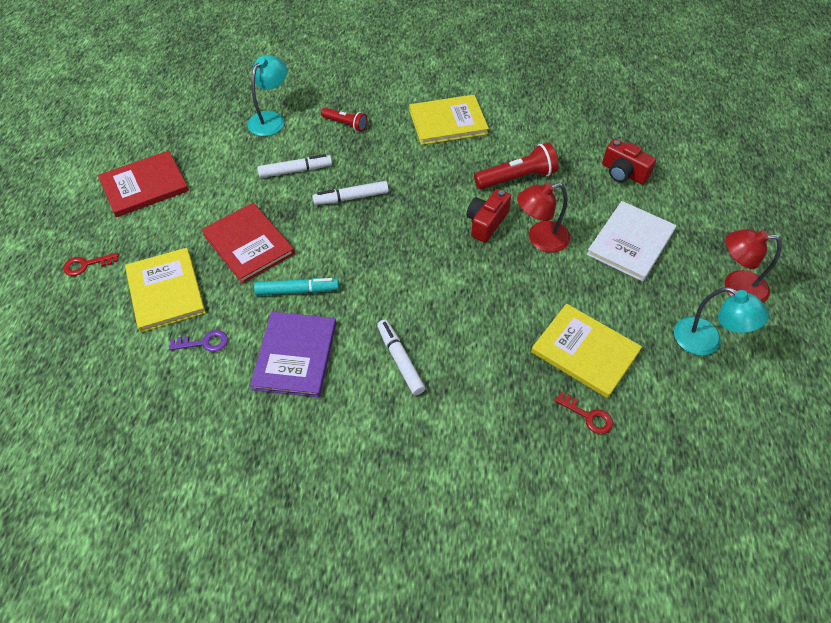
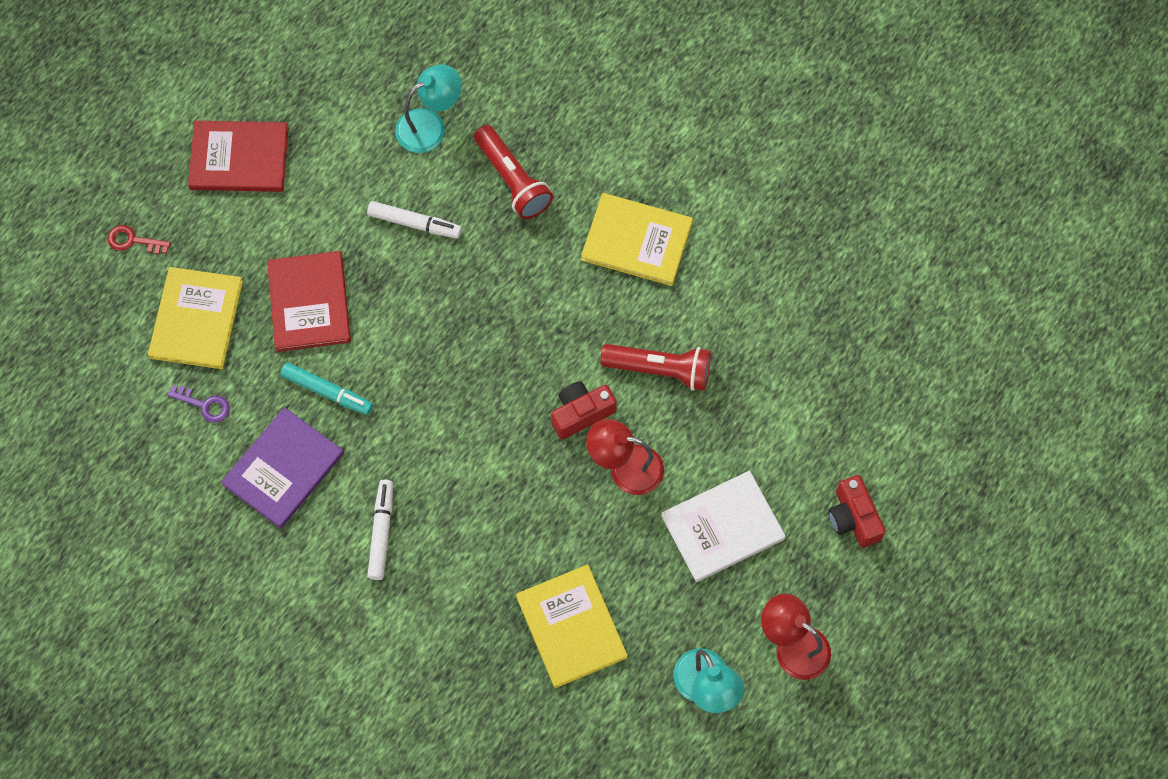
camera: 30 degrees right, 15 degrees up
(345, 124) = (512, 180): red flashlight -> red flashlight, size x1.63
(351, 197) = (454, 297): white marker -> none
(588, 416) = (522, 695): red key -> none
(623, 173) = (791, 430): red camera -> red camera (853, 518)

